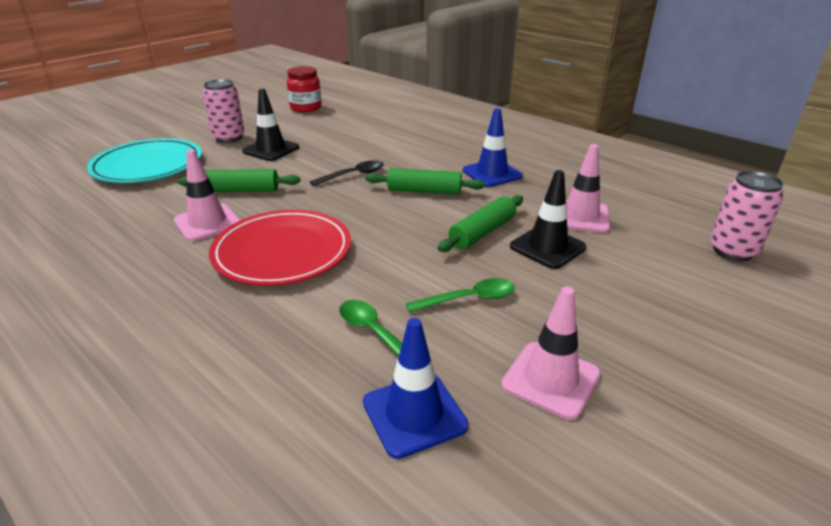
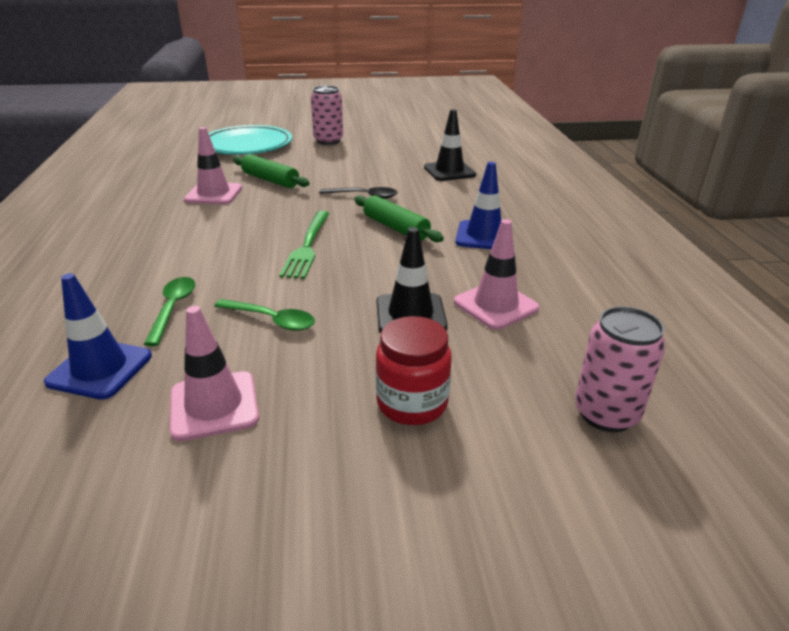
camera: 40 degrees right, 0 degrees up
(271, 150) = (341, 158): black traffic cone -> black traffic cone (449, 171)
(282, 251) = (220, 230): red plate -> none
(306, 108) = (425, 133): red jar -> red jar (412, 403)
(385, 232) = (307, 246): none -> green fork
(482, 232) = (379, 278): green rolling pin -> none

